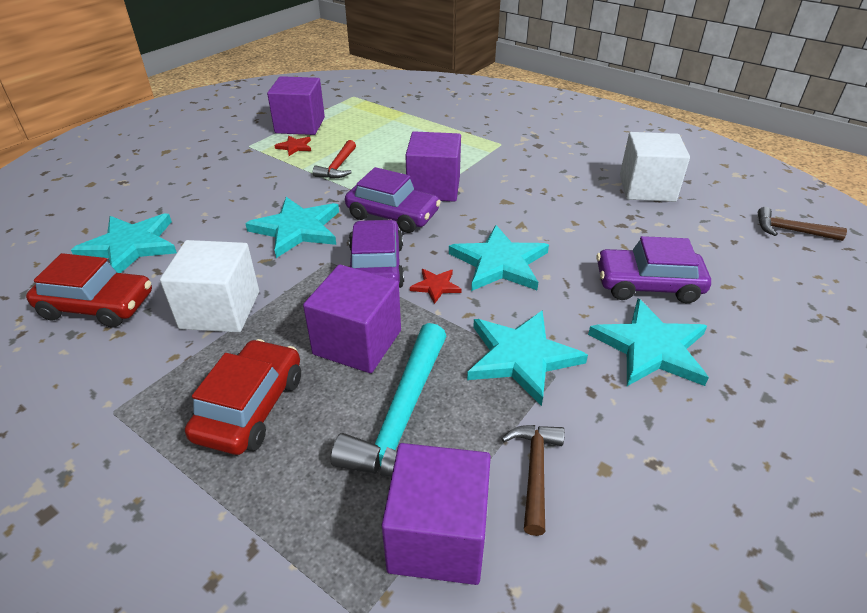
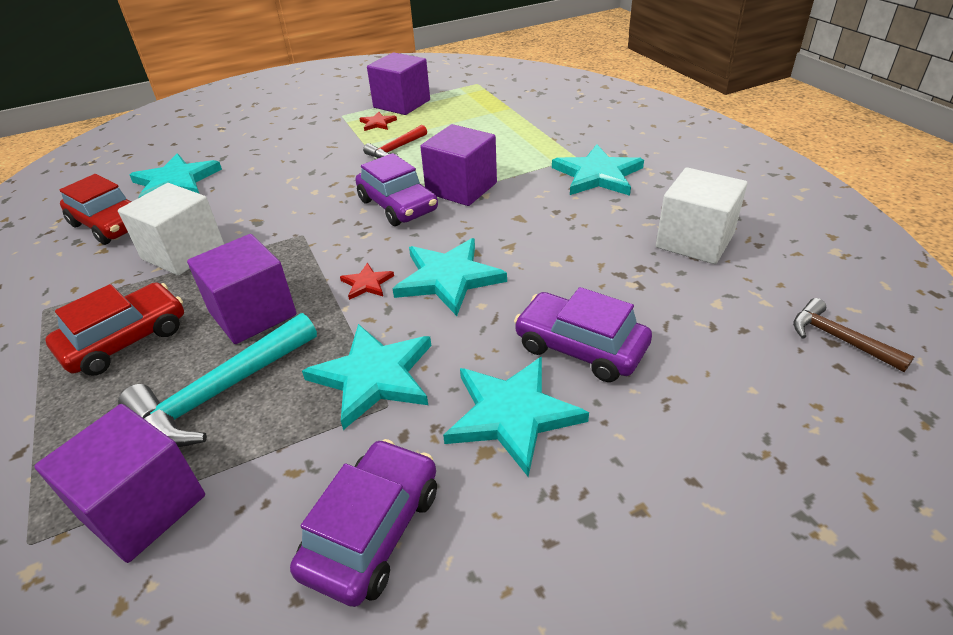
camera: 30 degrees right, 0 degrees up
(297, 229) = (306, 199): turquoise star -> turquoise star (597, 175)
(376, 267) = (335, 250): purple car -> purple car (372, 530)
(535, 471) = (274, 488): brown hammer -> none

